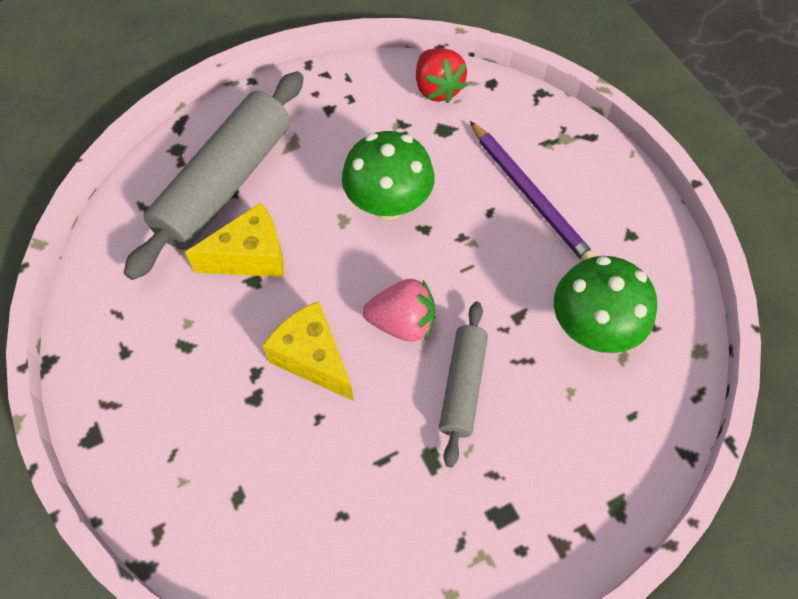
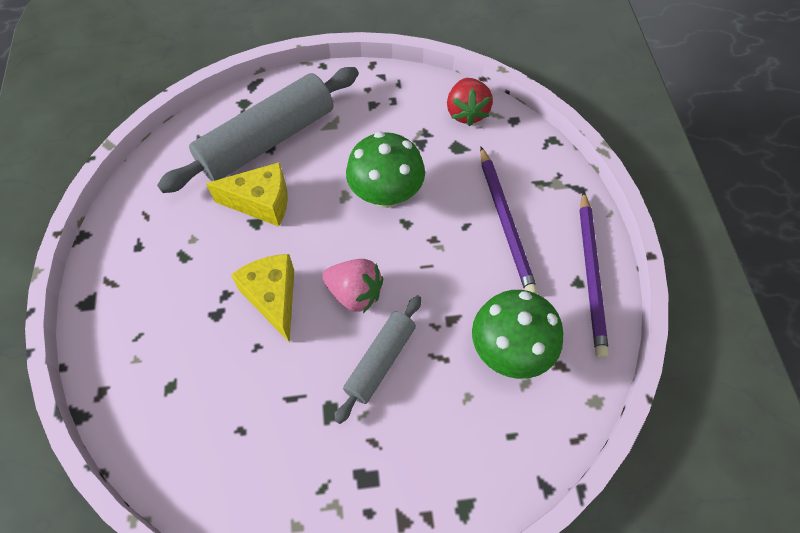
camera: 20 degrees right, 0 degrees up
(640, 223) = (591, 275): none -> purple pencil

